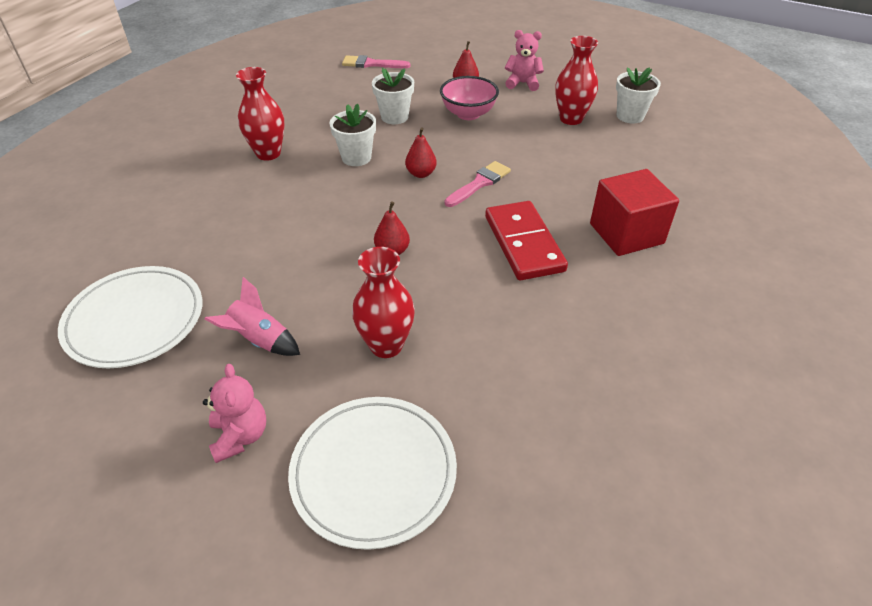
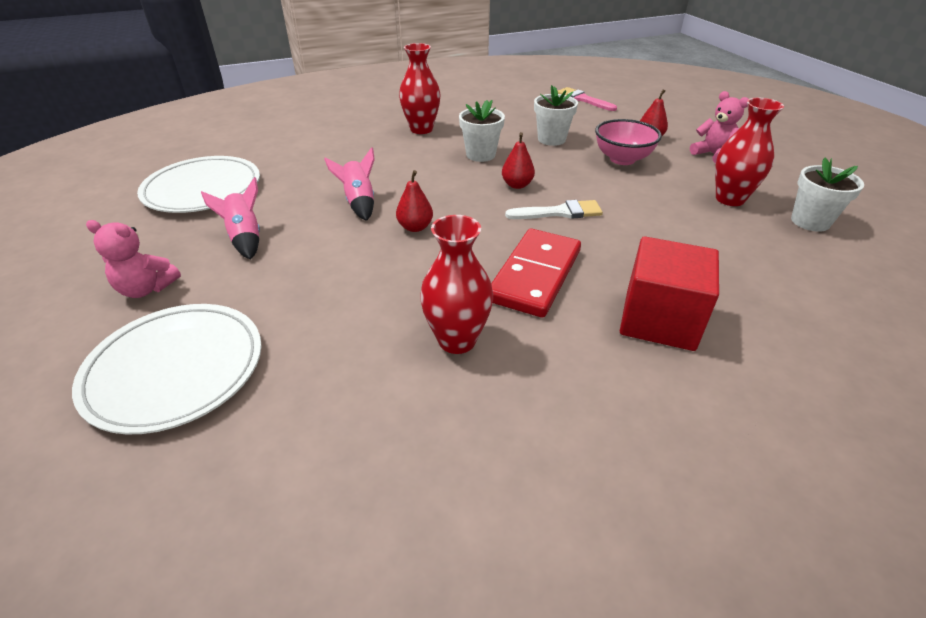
camera: 40 degrees right, 5 degrees down
(240, 436) = (147, 289): pink teddy bear -> pink teddy bear turned 75 degrees clockwise
(314, 253) = (359, 202): none -> pink rocket
(386, 345) = (314, 288): red vase -> red vase (457, 340)
(479, 183) = (559, 212): pink brush -> white brush

